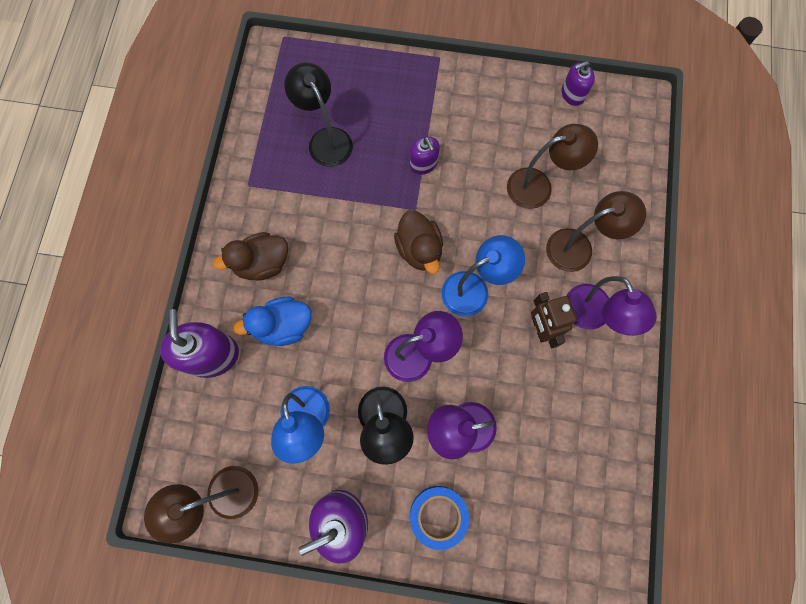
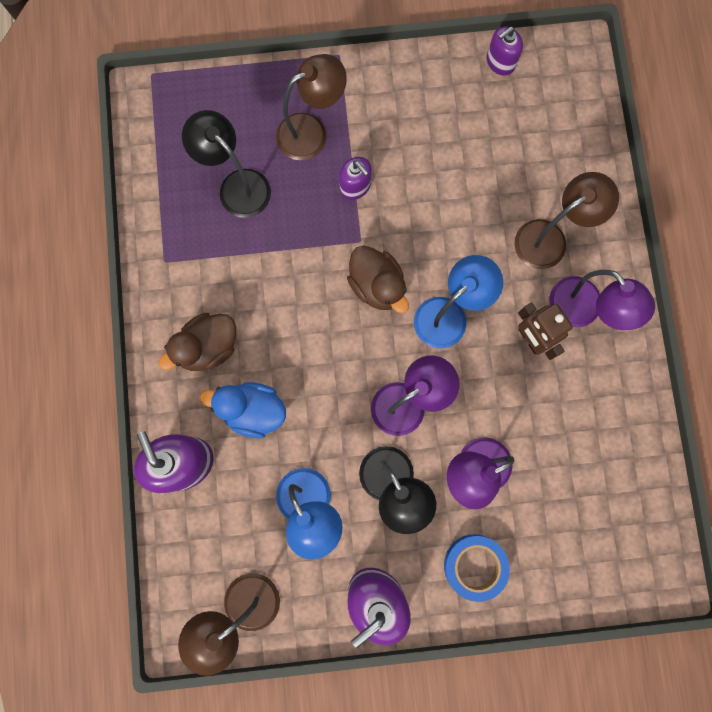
camera: 15 degrees left, 5 degrees up
(283, 326) = (252, 410): blue duck -> blue duck turned 45 degrees clockwise
(538, 186) = (489, 179): brown lamp -> brown lamp (311, 131)

